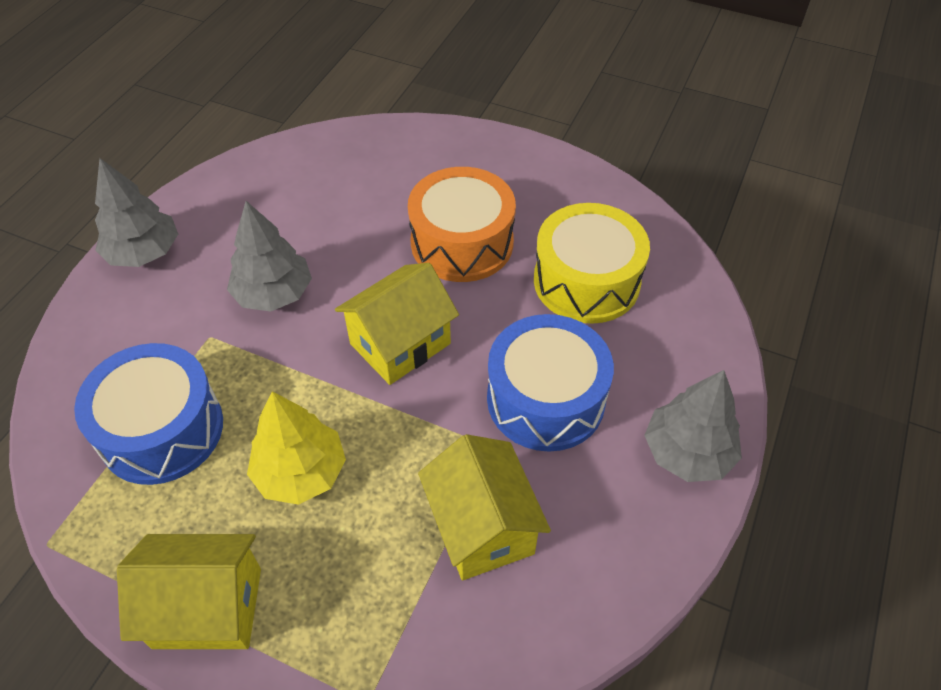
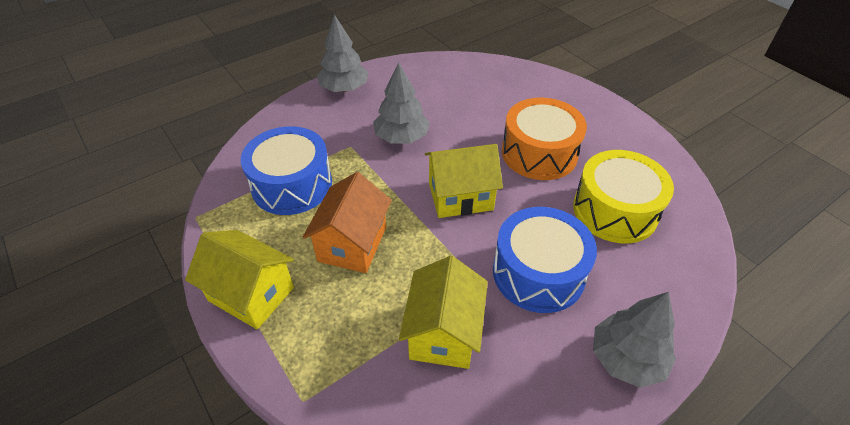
camera: 30 degrees right, 5 degrees down
(301, 472) = (352, 244): yellow tree -> orange house

